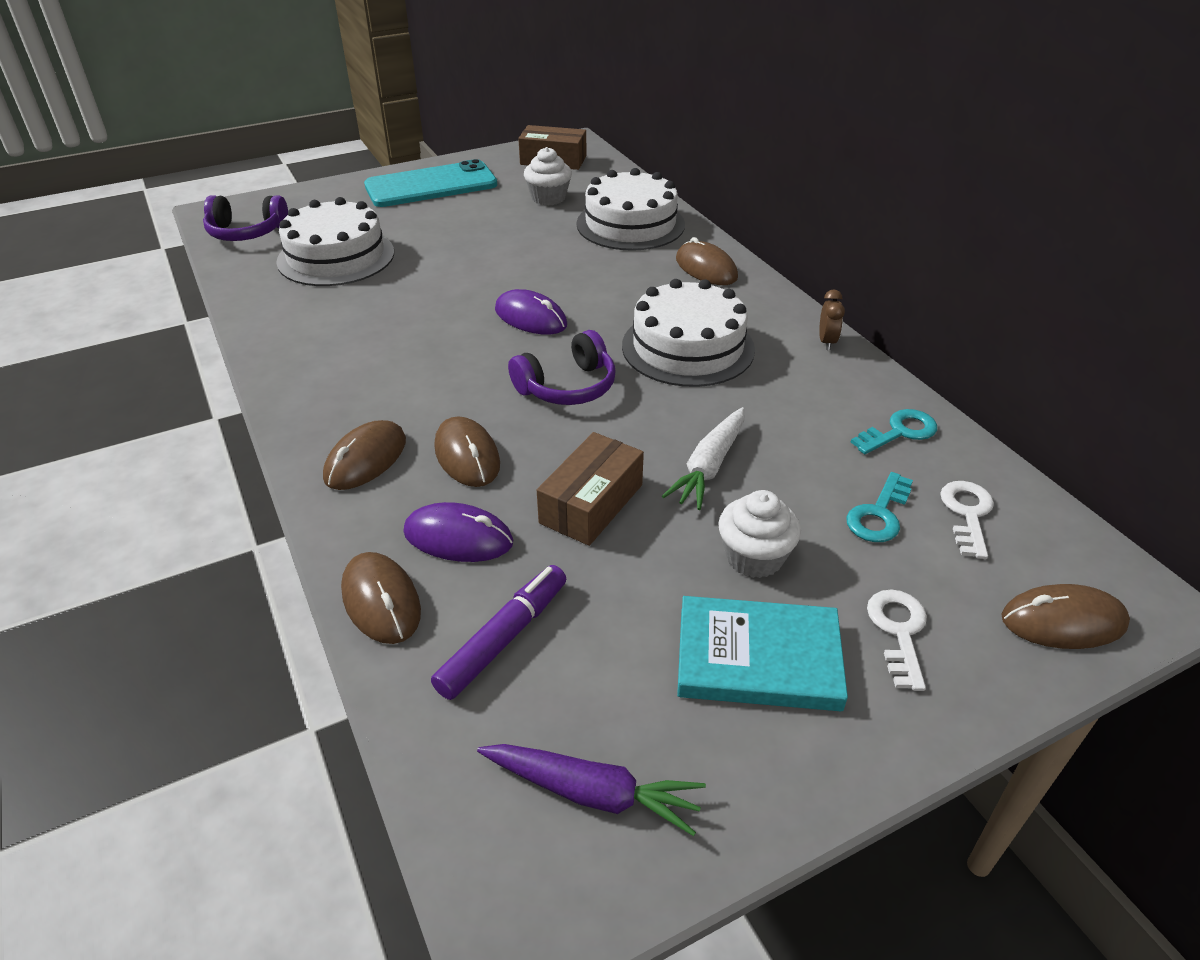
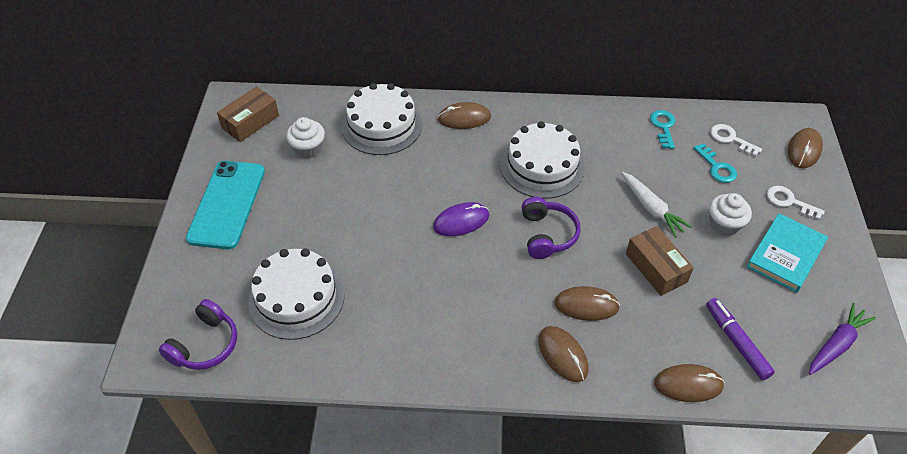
camera: 60 degrees left, 10 degrees up
(458, 537) = (654, 334): purple mouse -> none
(827, 342) = (574, 110): brown clock -> none

